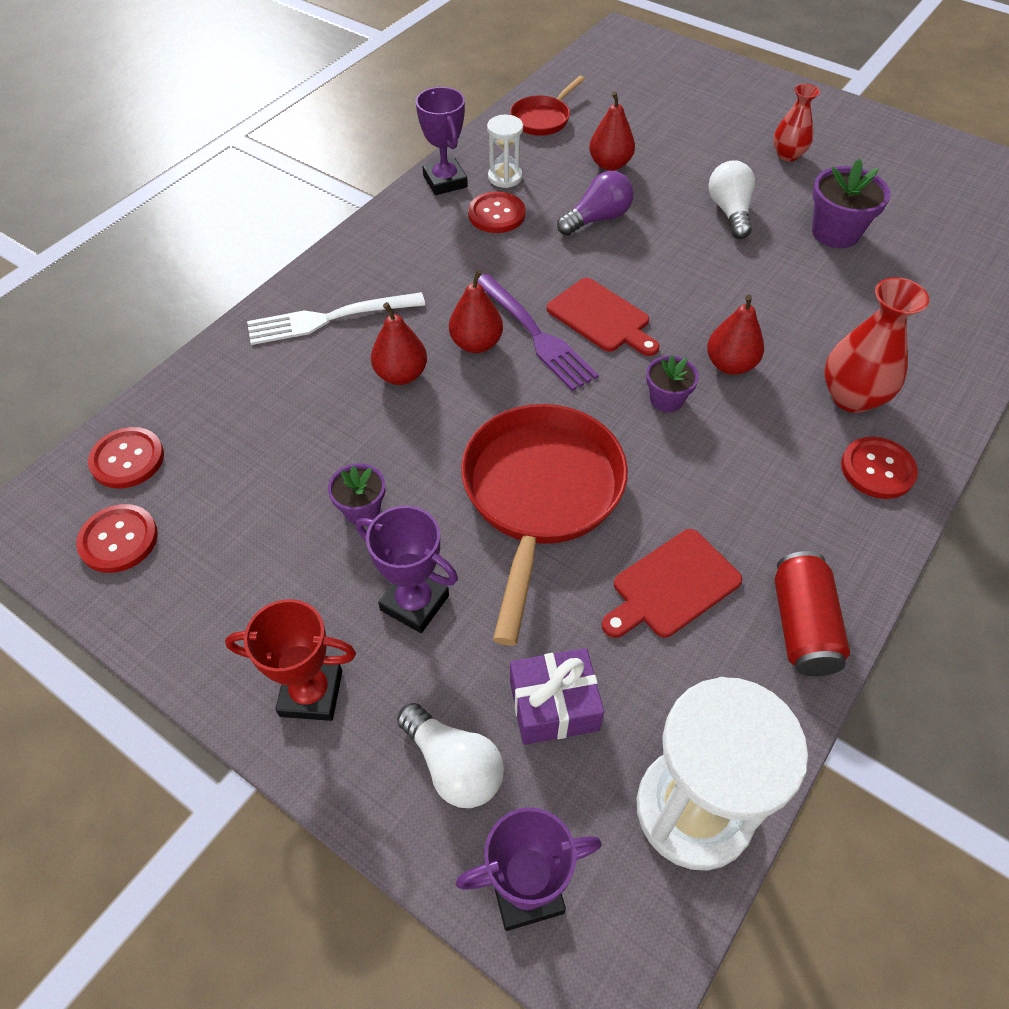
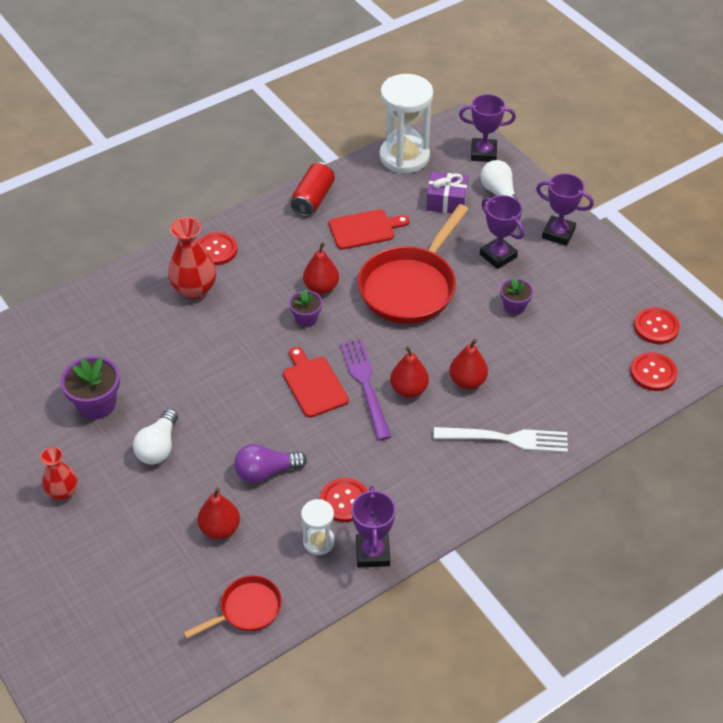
camera: 160 degrees left, 5 degrees down
(311, 693) = (558, 233): red trophy -> purple trophy
(730, 364) = (251, 328): red pear -> red pear (321, 287)

